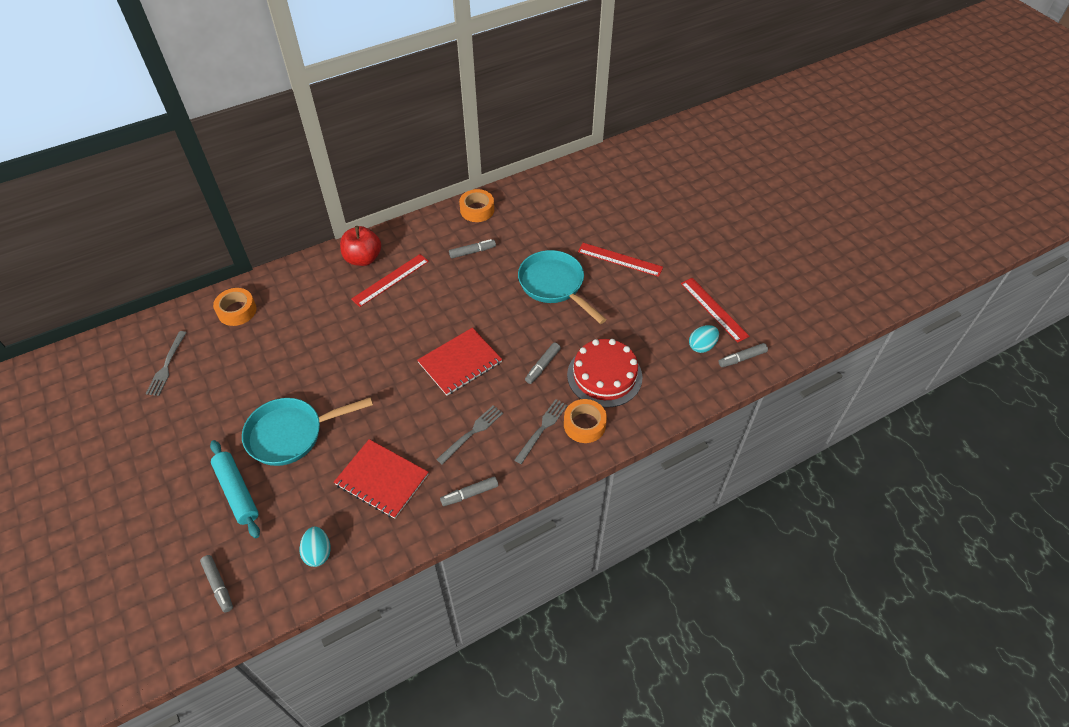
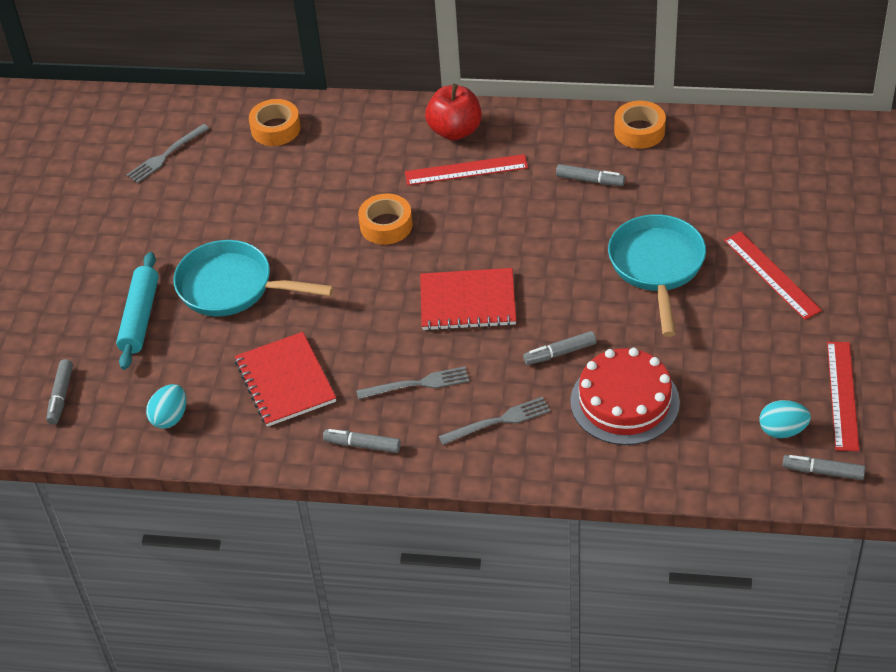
camera: 40 degrees right, 5 degrees down
(584, 425) = (551, 442): orange tape -> orange tape (386, 225)

